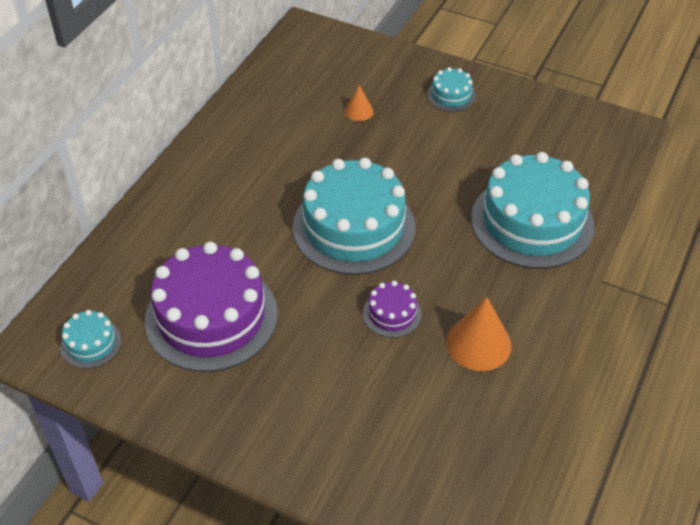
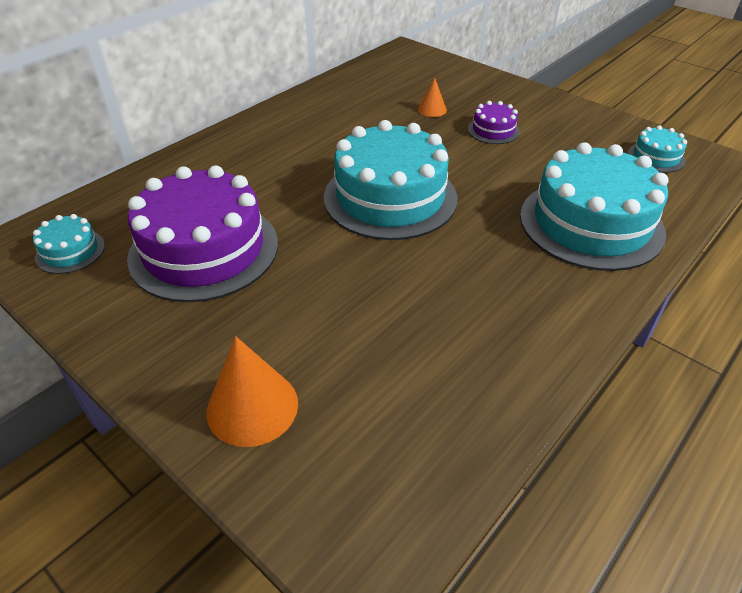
camera: 15 degrees right, 5 degrees down
(392, 313) = (401, 282): purple cake -> purple cake (493, 130)
(451, 95) = (528, 110): turquoise cake -> turquoise cake (656, 157)
(478, 344) = (495, 333): orange cone -> orange cone (252, 407)

